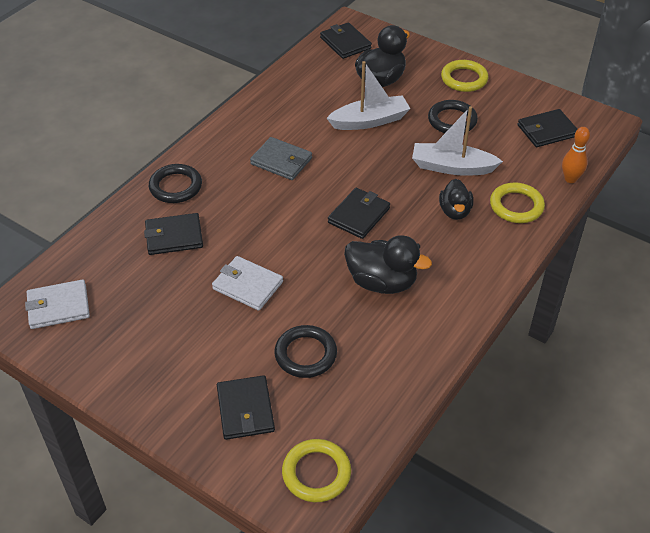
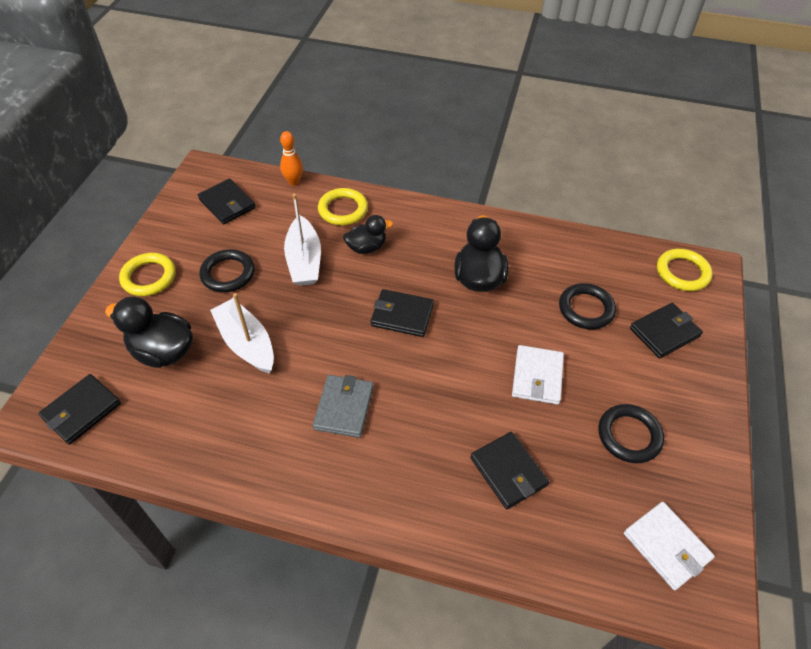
camera: 110 degrees left, 5 degrees up
(175, 187) = (429, 505): black ring -> black ring (629, 435)

